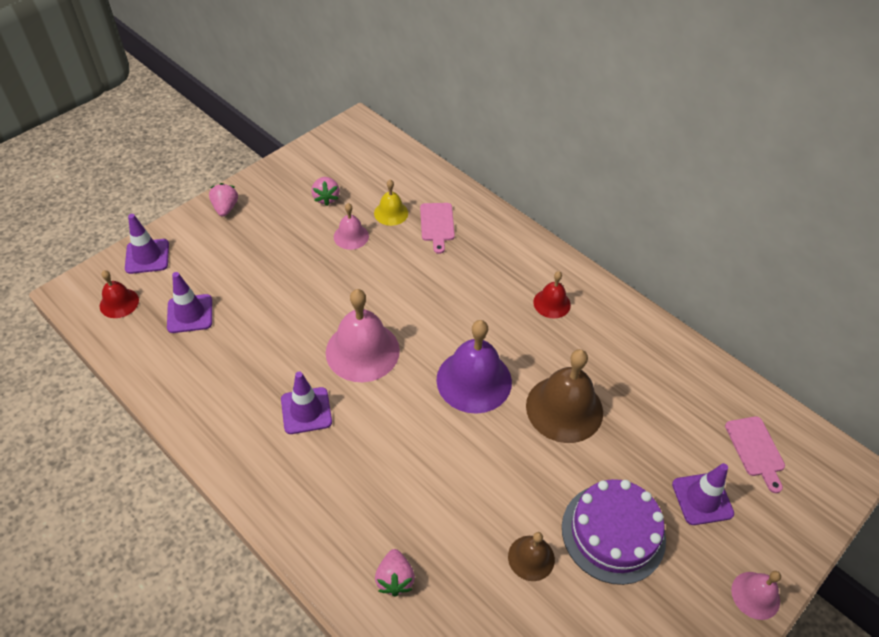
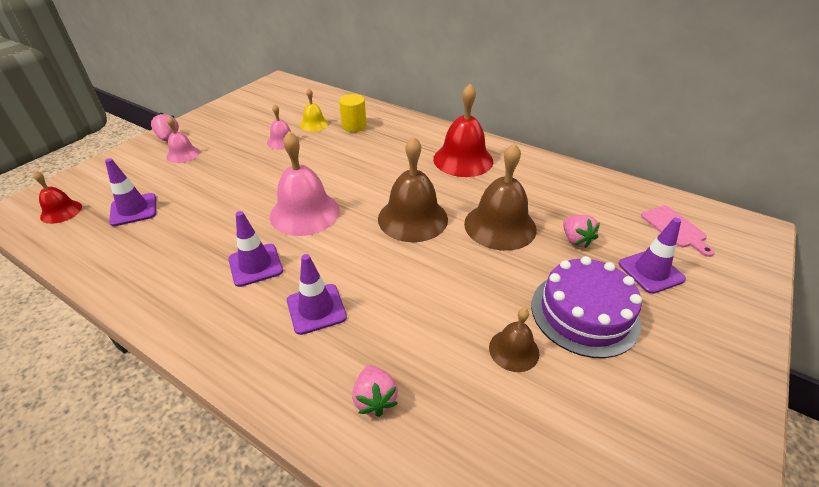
camera: 10 degrees left, 10 degrees down
(147, 256) = (93, 176): purple traffic cone -> purple traffic cone (316, 309)
(326, 198) = (257, 122): pink strawberry -> pink strawberry (575, 240)
(437, 224) = (354, 126): pink cutting board -> yellow cylinder
(474, 380) = (412, 218): purple bell -> brown bell
(552, 303) = (463, 160): red bell -> red bell, size x1.87
(755, 595) = (742, 341): pink bell -> pink bell (183, 154)

